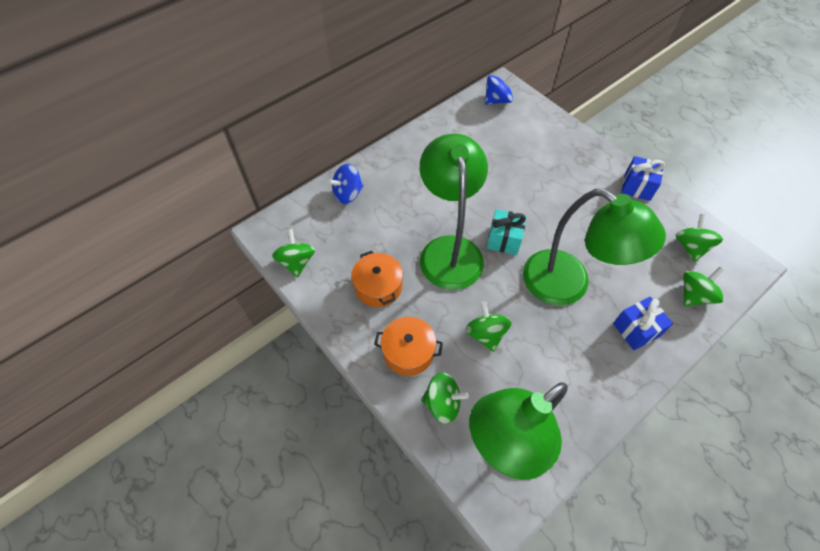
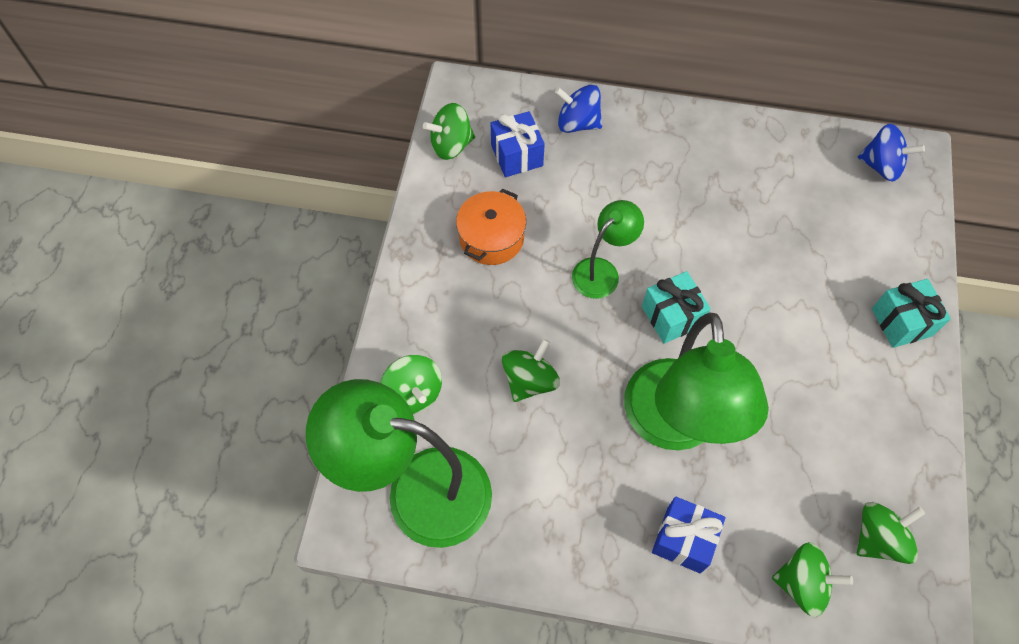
camera: 50 degrees right, 5 degrees up
(297, 262) = (451, 145): green spinning top -> green spinning top turned 150 degrees counterclockwise
(408, 352) = (442, 321): orange pot -> none
(449, 250) = (602, 271): green lamp -> green lamp, size x0.52
(585, 155) = (901, 322): none -> turquoise gift
(637, 187) = (913, 416): blue gift -> blue gift (517, 155)

